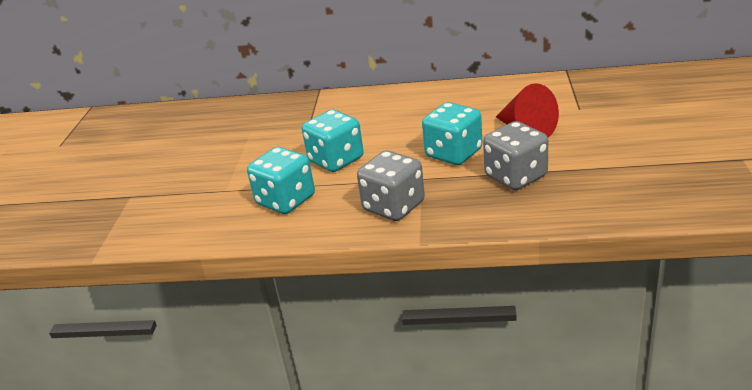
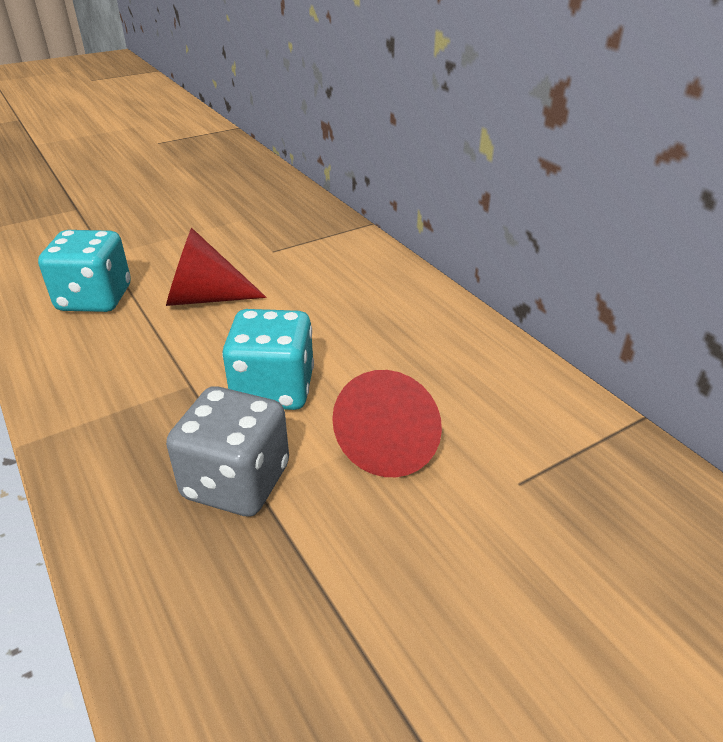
camera: 50 degrees right, 5 degrees up
(336, 160) = (204, 298): turquoise dice -> red cone
(393, 206) = (105, 387): grey dice -> none

